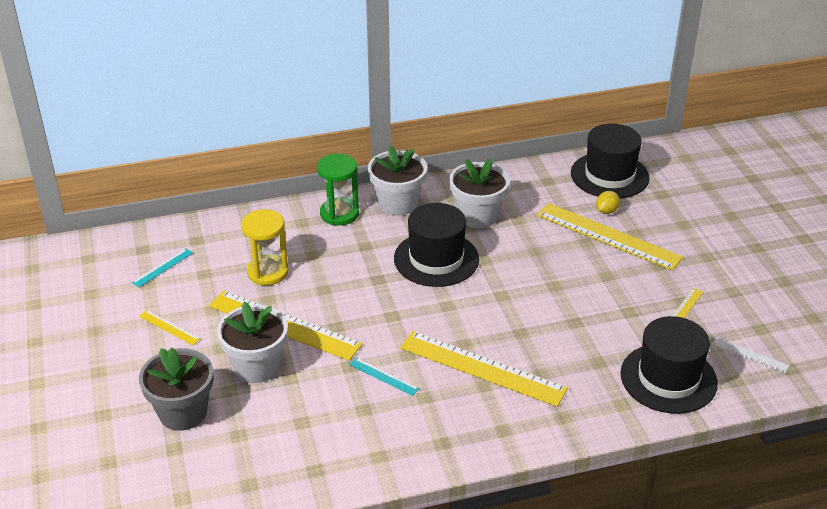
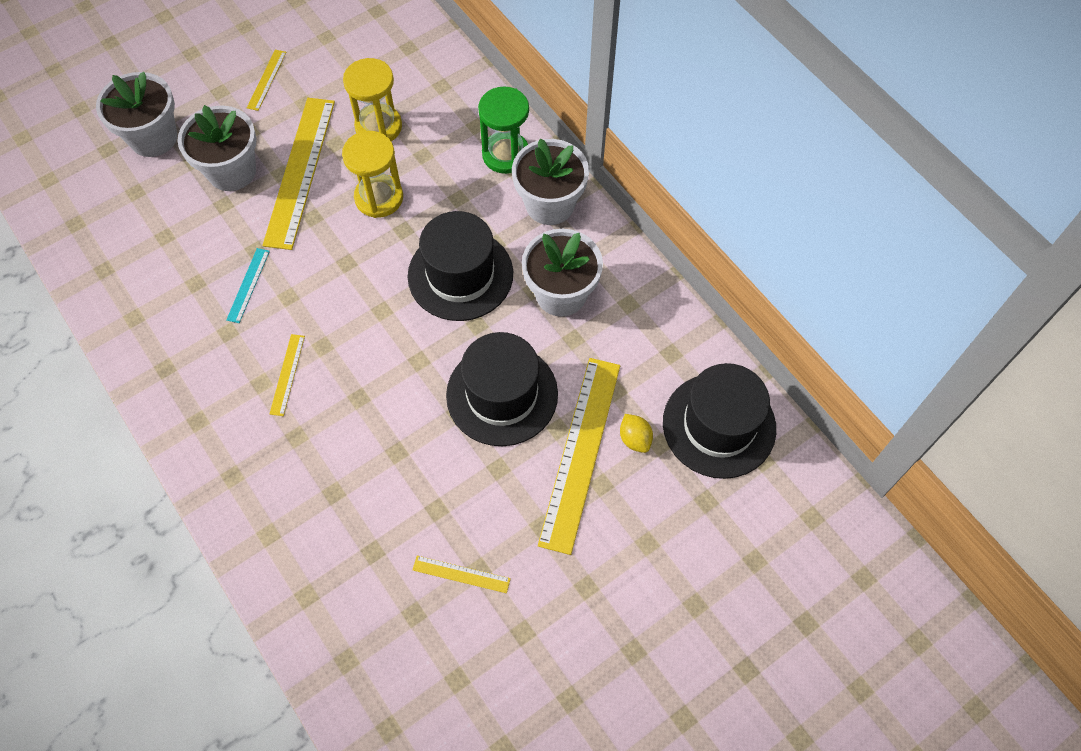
camera: 70 degrees right, 25 degrees up
(162, 267) = (354, 38): turquoise ruler -> none
(183, 412) = (153, 137): grey flower pot -> white flower pot
(339, 286) = (379, 198): none -> yellow hourglass
(482, 368) = (287, 374): yellow ruler -> yellow ruler, size x0.44
(606, 211) = (635, 439): yellow lemon -> yellow lemon turned 45 degrees clockwise
(668, 378) = (327, 579): black hat -> black hat (502, 394)
(750, 355) = (399, 673): white ruler -> none

